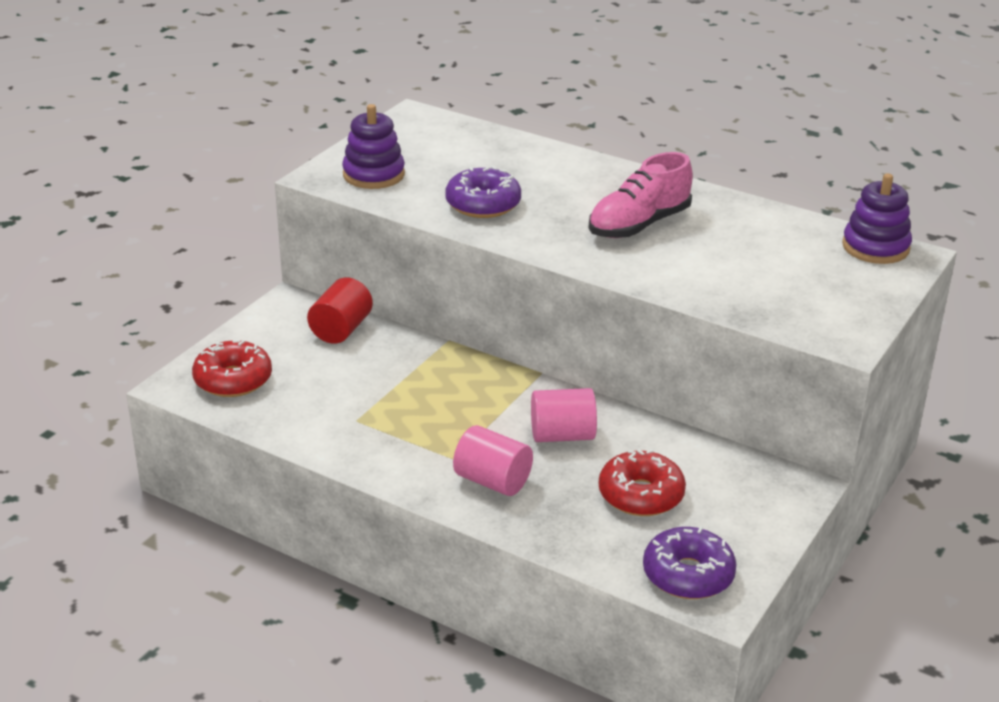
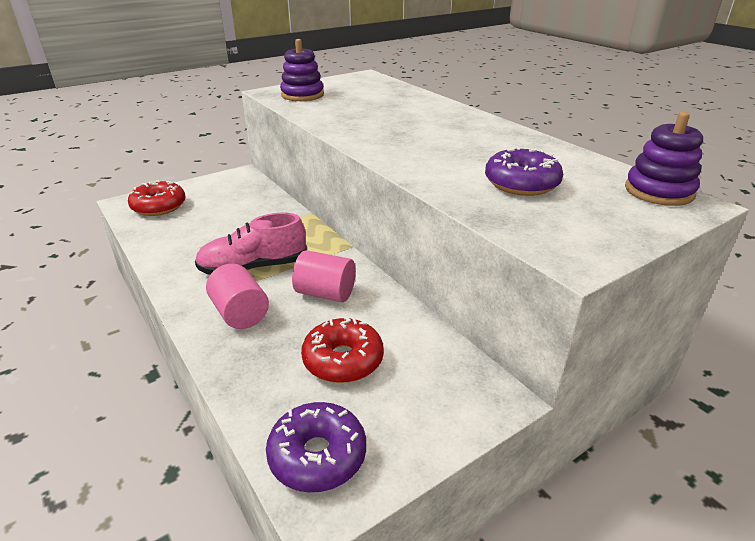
camera: 25 degrees right, 0 degrees up
(341, 329) = (253, 193): red cylinder -> none
(483, 204) = (352, 117): purple donut -> purple donut (521, 184)
(639, 225) = (453, 144): pink shoe -> pink shoe (253, 267)

